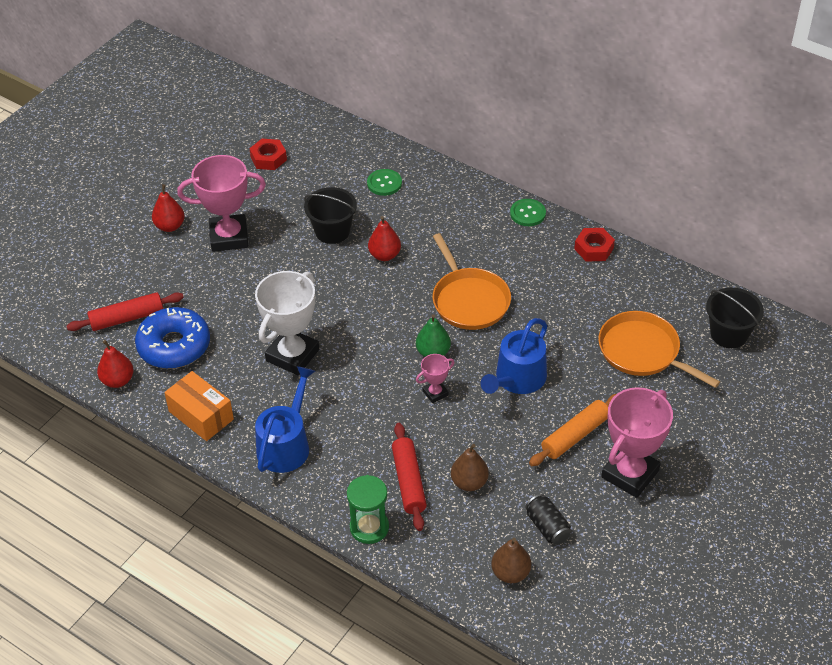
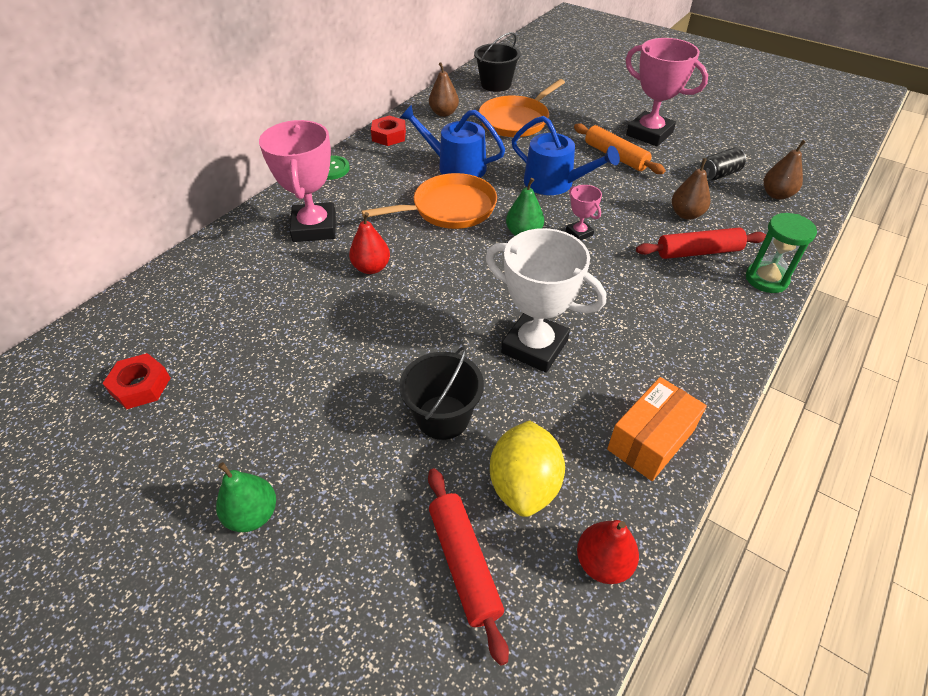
camera: 90 degrees left, 0 degrees up
(170, 226) = (253, 514): red pear -> green pear
(174, 346) = (524, 485): blue donut -> yellow lemon
(229, 237) = (301, 427): pink trophy -> pink trophy (314, 227)
(286, 445) = (677, 348): blue watering can -> blue watering can (456, 166)
(332, 231) = (318, 313): black bucket -> black bucket (443, 417)
(384, 183) = (245, 268): green button -> none
(649, 289) = (444, 113): none -> brown pear

